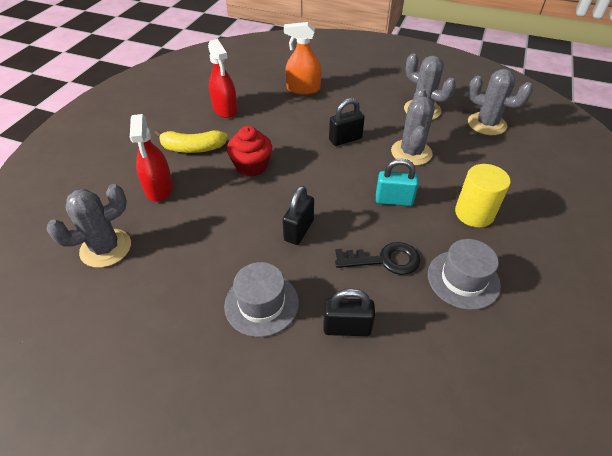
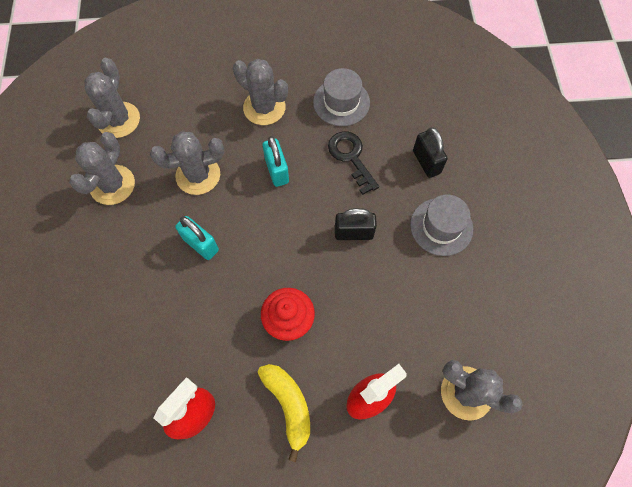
camera: 115 degrees left, 20 degrees up
(303, 89) = (110, 335): orange spray bottle -> none
(345, 139) = (200, 244): black padlock -> turquoise padlock
(474, 213) = (264, 108): yellow cylinder -> grey cactus

